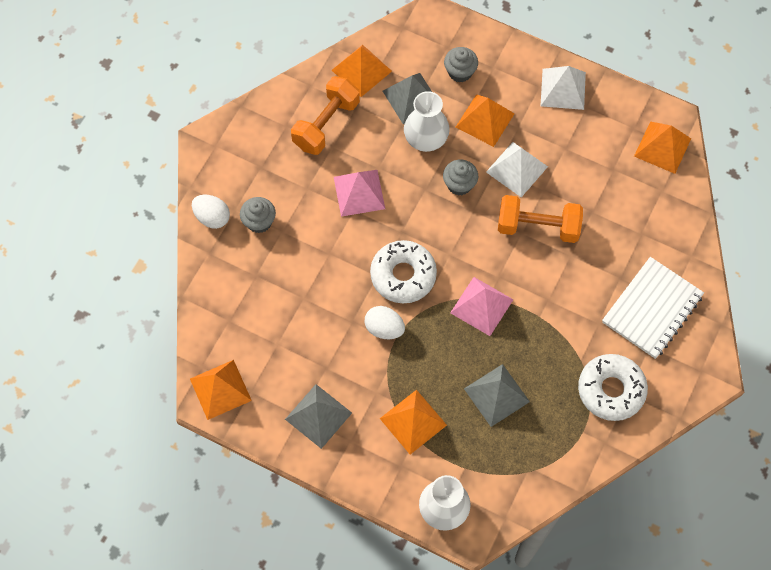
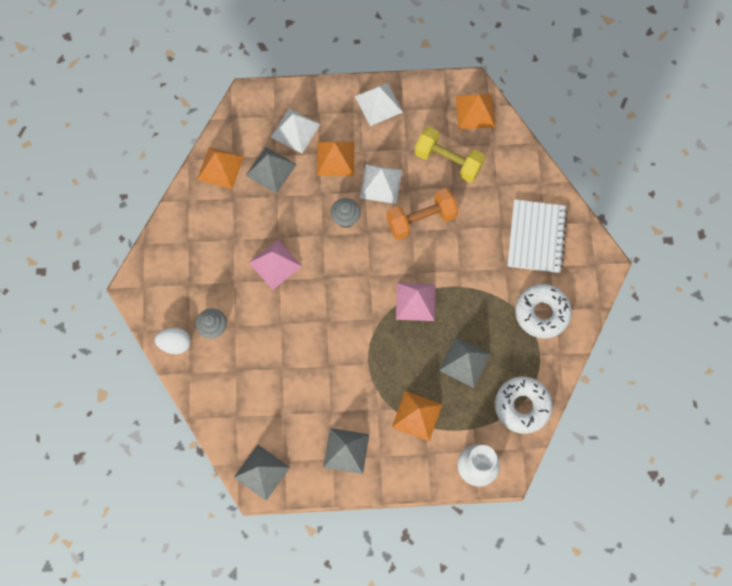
camera: 30 degrees left, 5 degrees up
(220, 389) = (261, 472): orange pyramid -> grey pyramid
(326, 124) = (219, 224): orange dumbbell -> none
(384, 328) = (355, 358): white egg -> none
(403, 275) = (345, 310): white donut -> white donut (522, 406)
(426, 139) = (300, 196): white vase -> none
(460, 72) = (295, 130): grey cupcake -> white pyramid
(603, 182) = (448, 161): none -> yellow dumbbell

